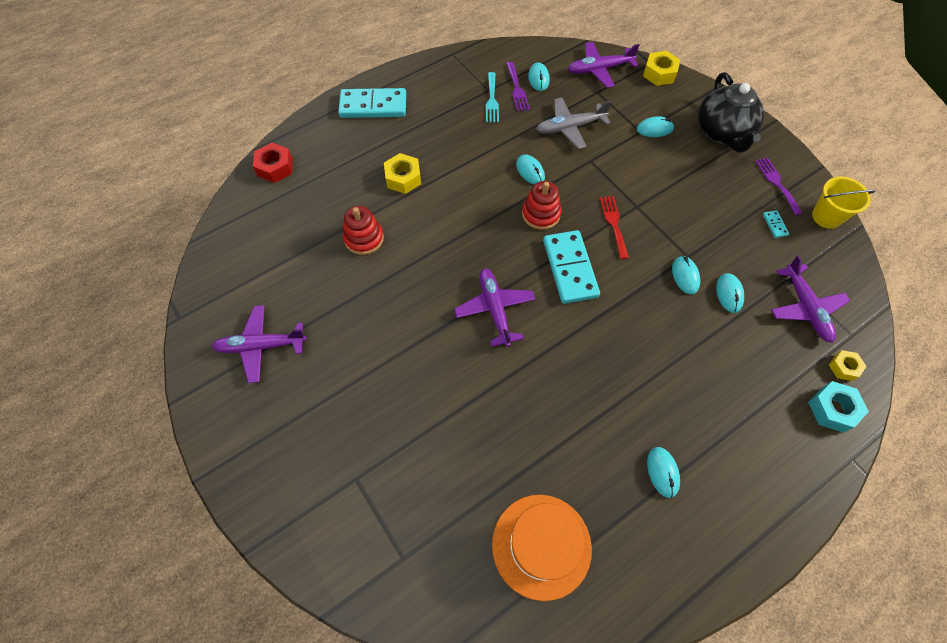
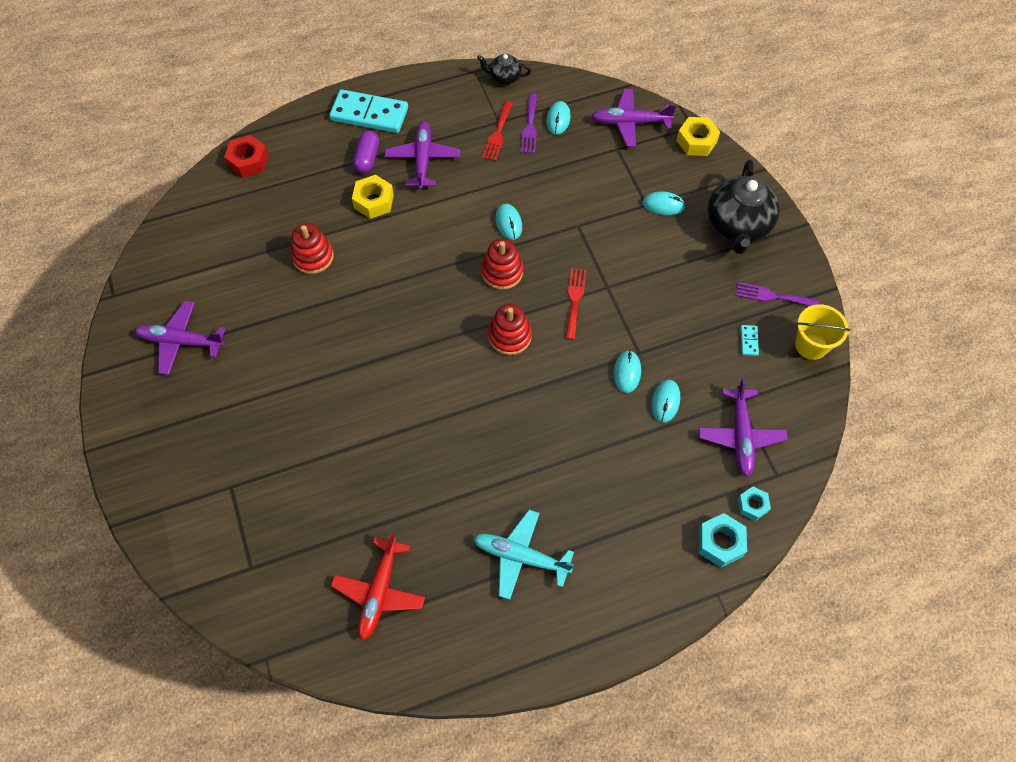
camera: 15 degrees right, 0 degrees up
(384, 143) = (367, 158): none -> purple capsule
(479, 54) = (504, 77): none -> black teapot
(492, 100) = (497, 134): turquoise fork -> red fork
(495, 309) = (418, 360): purple plane -> purple plane (423, 160)
(541, 546) = (379, 591): orange hat -> red plane
(570, 127) = (571, 183): grey plane -> none
(570, 268) = (509, 336): turquoise domino -> red stacking toy
(662, 472) = (521, 557): turquoise mouse -> turquoise plane
(777, 183) = (773, 296): purple fork -> purple fork turned 75 degrees counterclockwise
(844, 367) = (752, 505): yellow nut -> turquoise nut

